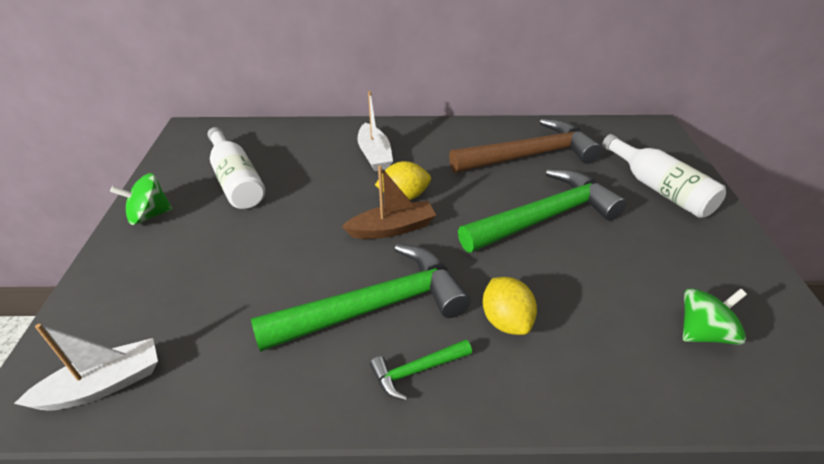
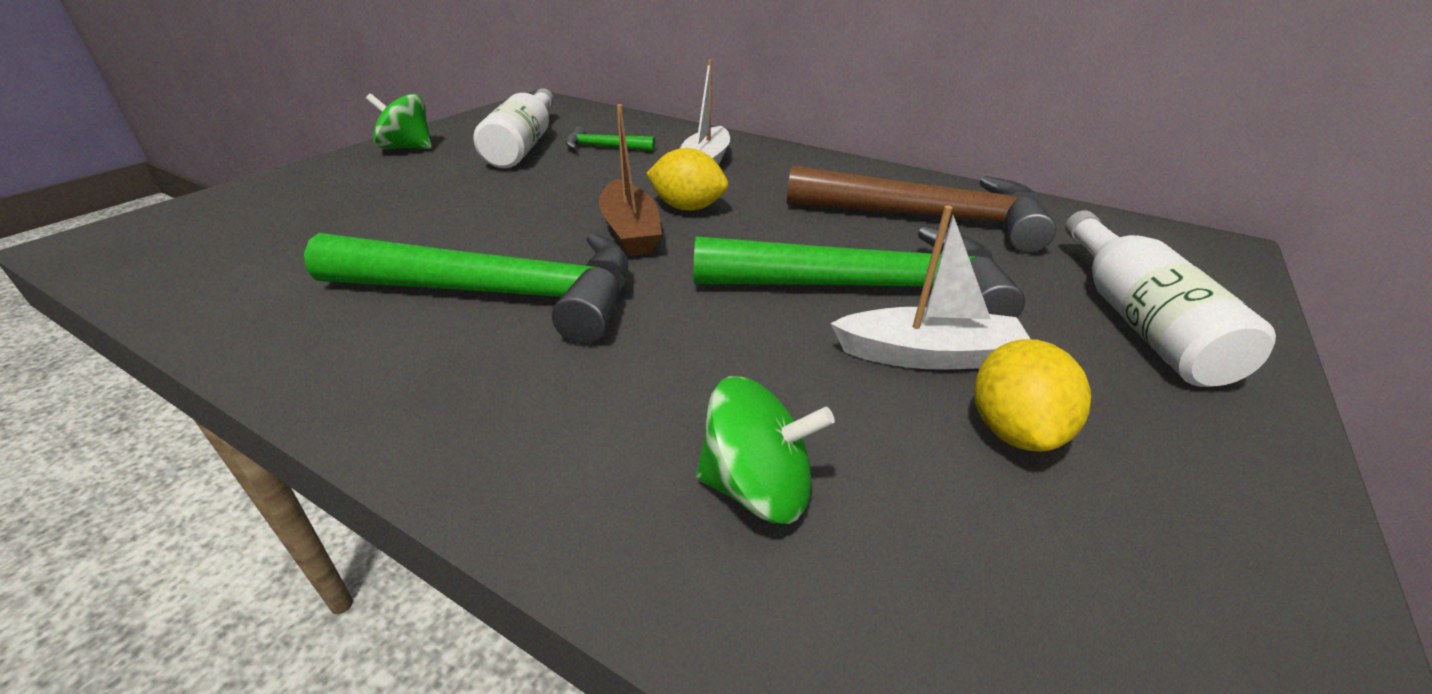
camera: 30 degrees right, 5 degrees down
(103, 385) = (164, 253): white boat -> white boat (928, 355)
(392, 228) = (630, 231): brown boat -> brown boat turned 60 degrees clockwise
(416, 371) = (449, 378): green hammer -> green hammer (603, 147)
(506, 321) = (646, 378): yellow lemon -> yellow lemon (1013, 430)
(703, 332) = (1004, 560): green spinning top -> green spinning top (757, 487)

